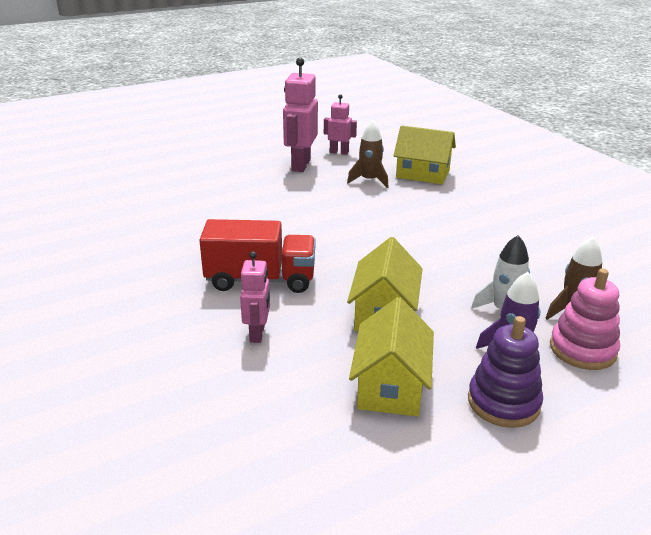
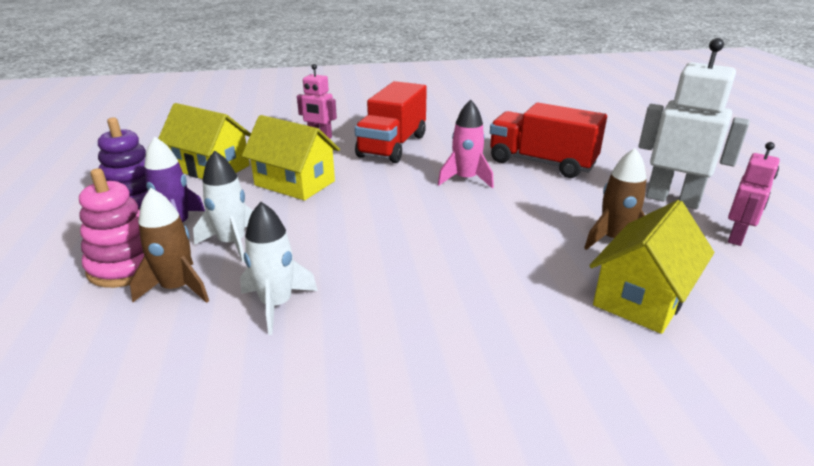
camera: 110 degrees right, 0 degrees up
(263, 206) = (541, 163): none -> red truck
(300, 165) = (672, 199): pink robot -> white robot
(316, 233) = (465, 179): none -> pink rocket
(542, 269) = (276, 304): none -> white rocket

